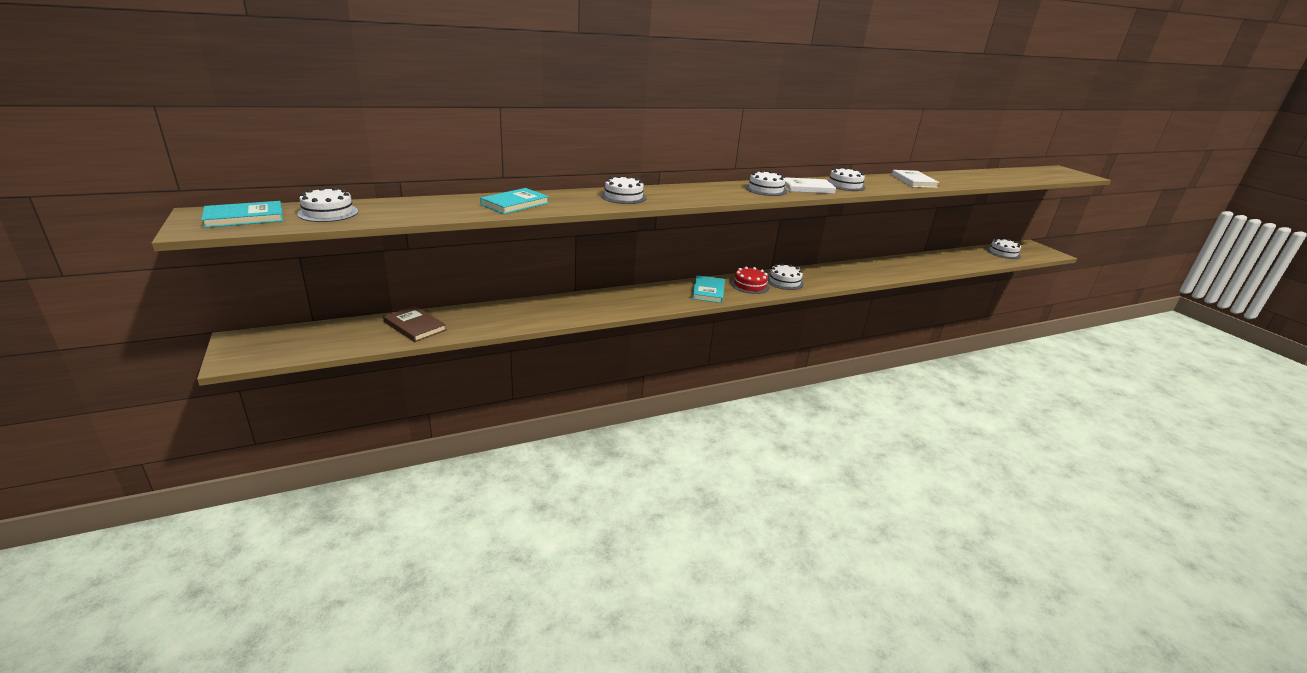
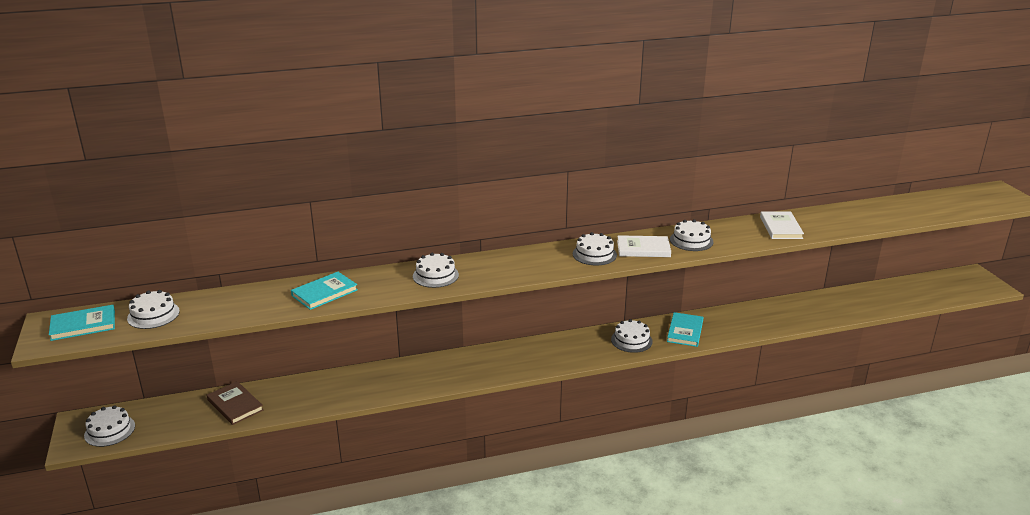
camera: 10 degrees right, 0 degrees up
(708, 291) = (541, 355): turquoise book -> turquoise book (685, 331)
(750, 285) = (590, 346): red cake -> none
(1003, 253) = (926, 288): white cake -> white cake (109, 430)

